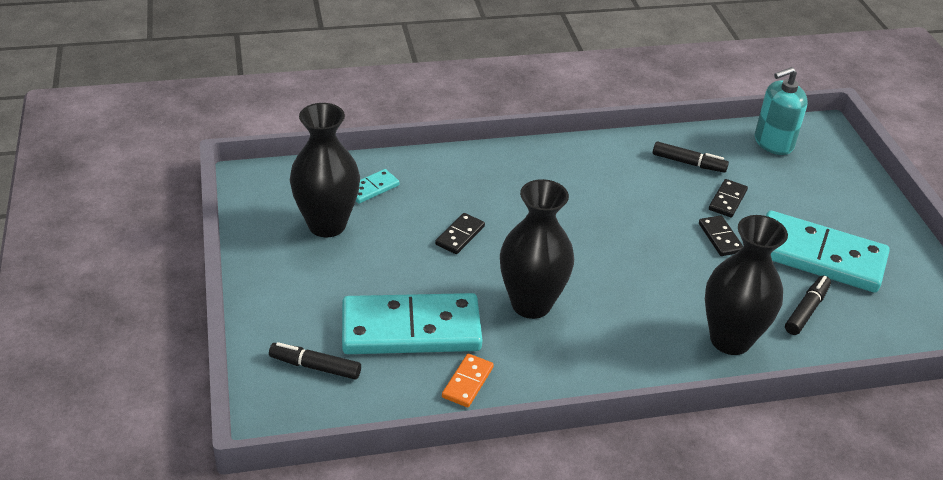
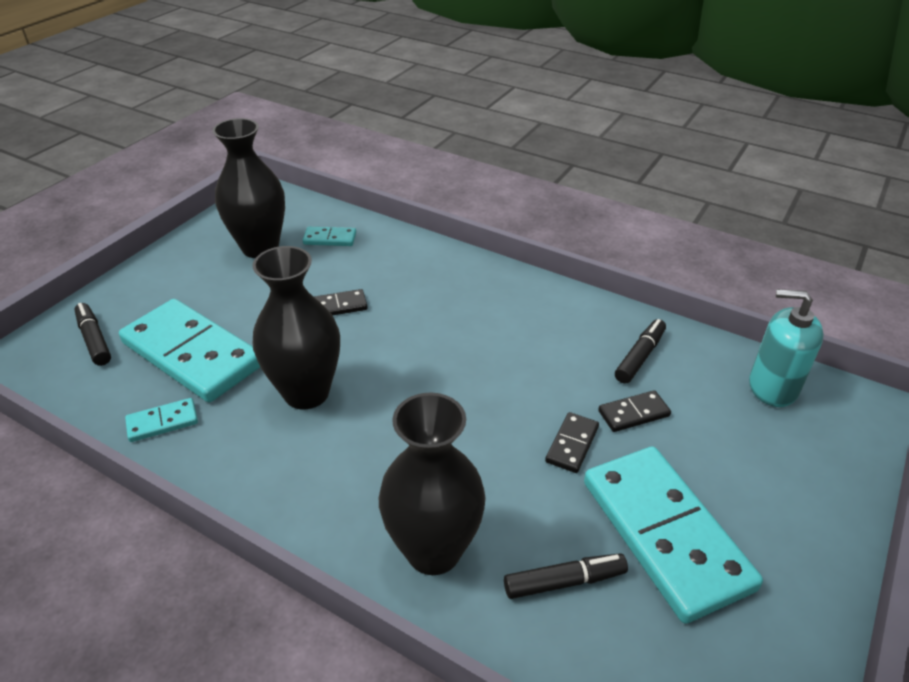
camera: 45 degrees right, 0 degrees up
(467, 382) = (162, 422): orange domino -> turquoise domino
(688, 163) = (639, 357): black marker -> black marker turned 120 degrees counterclockwise

